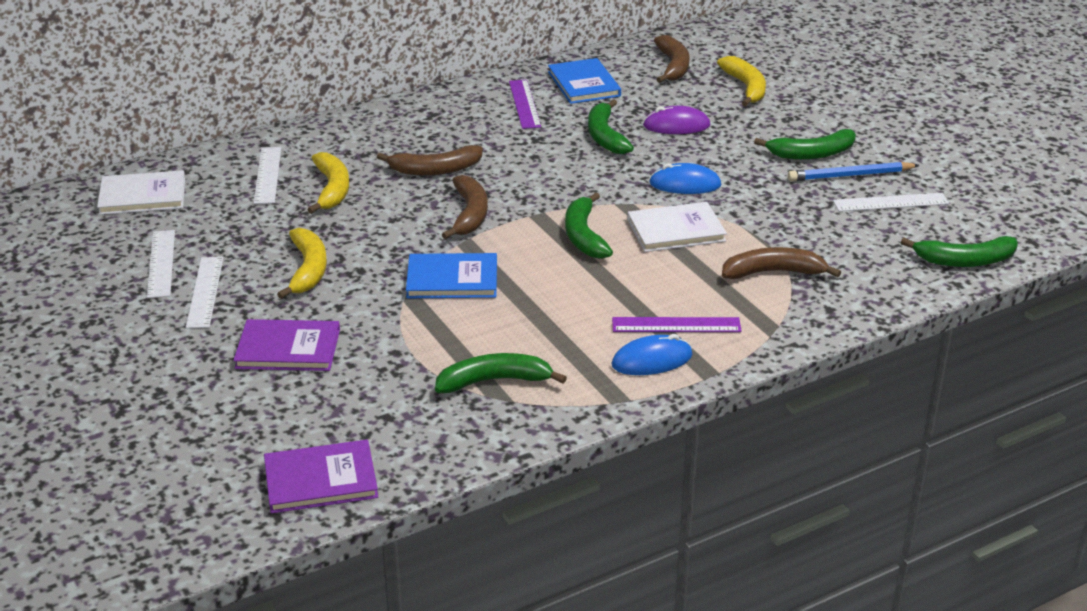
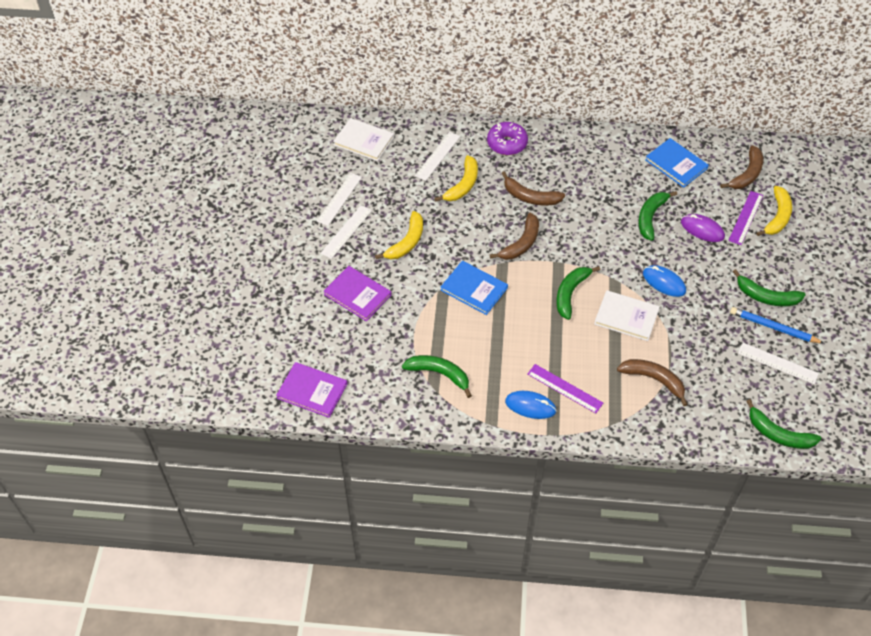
camera: 35 degrees right, 20 degrees up
(352, 134) = (507, 143): none -> purple donut
(524, 104) = (625, 165): purple ruler -> purple ruler (746, 218)
(584, 84) = (676, 164): blue book -> blue book turned 60 degrees counterclockwise

